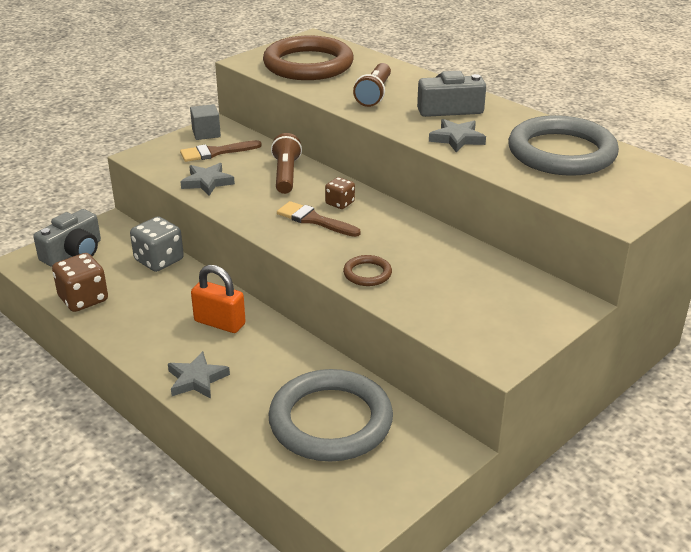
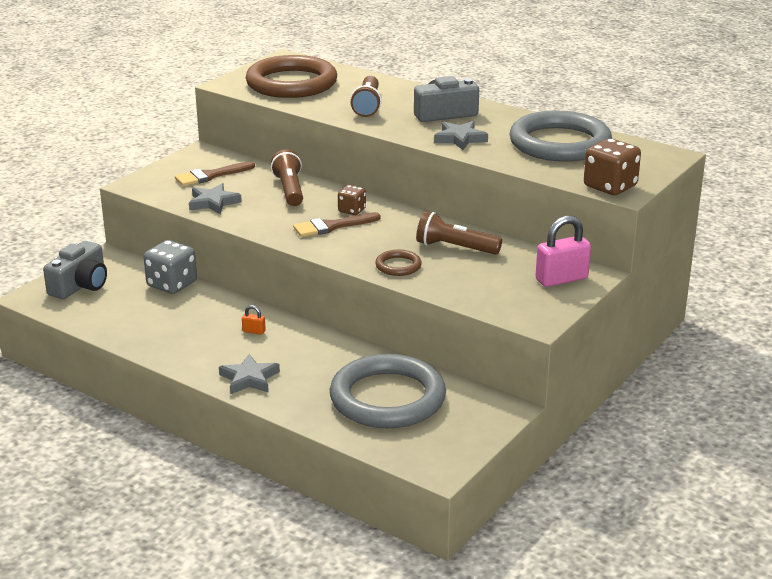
camera: 10 degrees left, 5 degrees down
(83, 299) = (108, 324): brown dice -> brown dice (610, 186)
(206, 133) = (193, 159): grey cube -> none
(219, 323) = (254, 331): orange padlock -> orange padlock, size x0.45
(314, 220) = (332, 226): brown brush -> brown brush turned 45 degrees counterclockwise
(433, 257) = (455, 248): none -> brown flashlight
(538, 308) = (561, 279): none -> pink padlock

